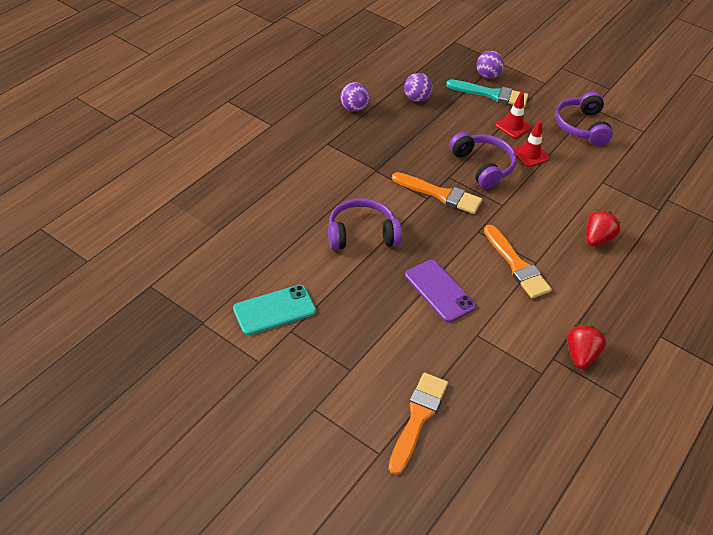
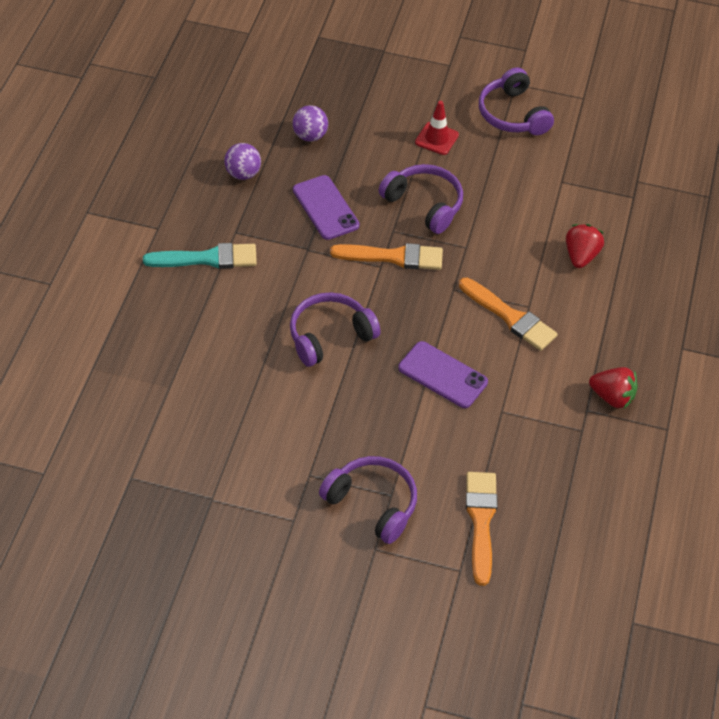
camera: 20 degrees left, 5 degrees up
(274, 310) = (281, 458): turquoise phone -> none
(331, 371) = (372, 503): none -> purple headphones
(404, 147) = (325, 208): none -> purple phone
(487, 76) = (379, 76): purple ball -> none
(491, 94) = (394, 102): turquoise brush -> turquoise brush (207, 258)
(530, 154) = (470, 171): red traffic cone -> none
(580, 355) = (612, 397): red strawberry -> red strawberry turned 120 degrees clockwise

